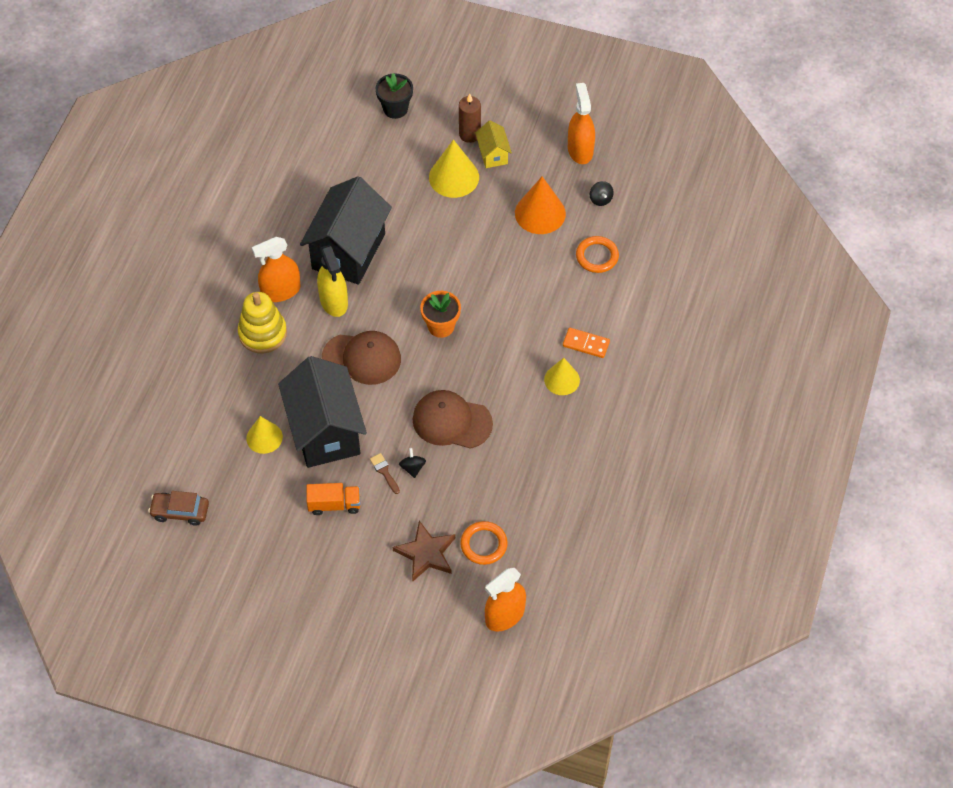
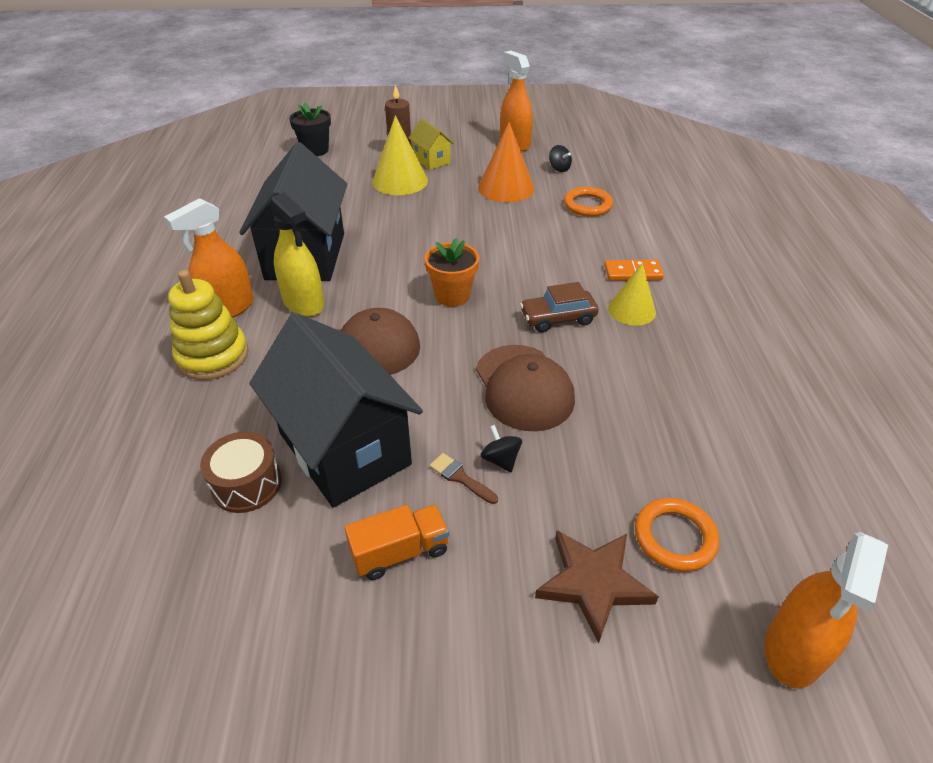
camera: 20 degrees left, 15 degrees down
(180, 511) = (105, 659): brown car -> brown car (558, 318)
(264, 437) = (246, 484): yellow cone -> brown drum
(452, 421) = (524, 387): brown cap -> brown cap turned 105 degrees counterclockwise

